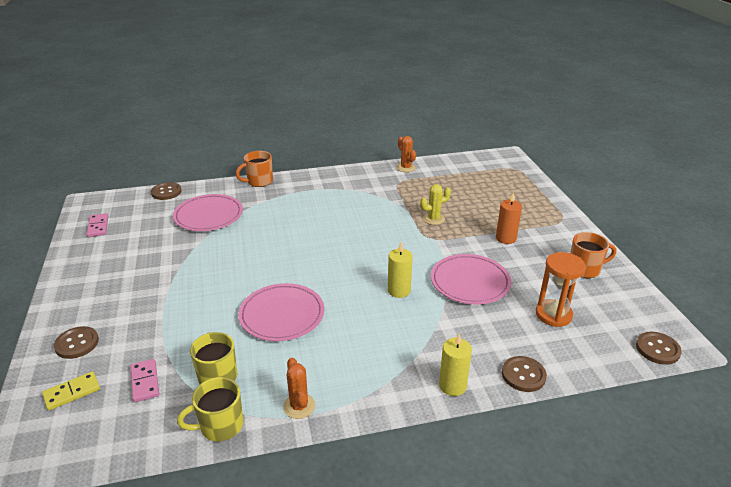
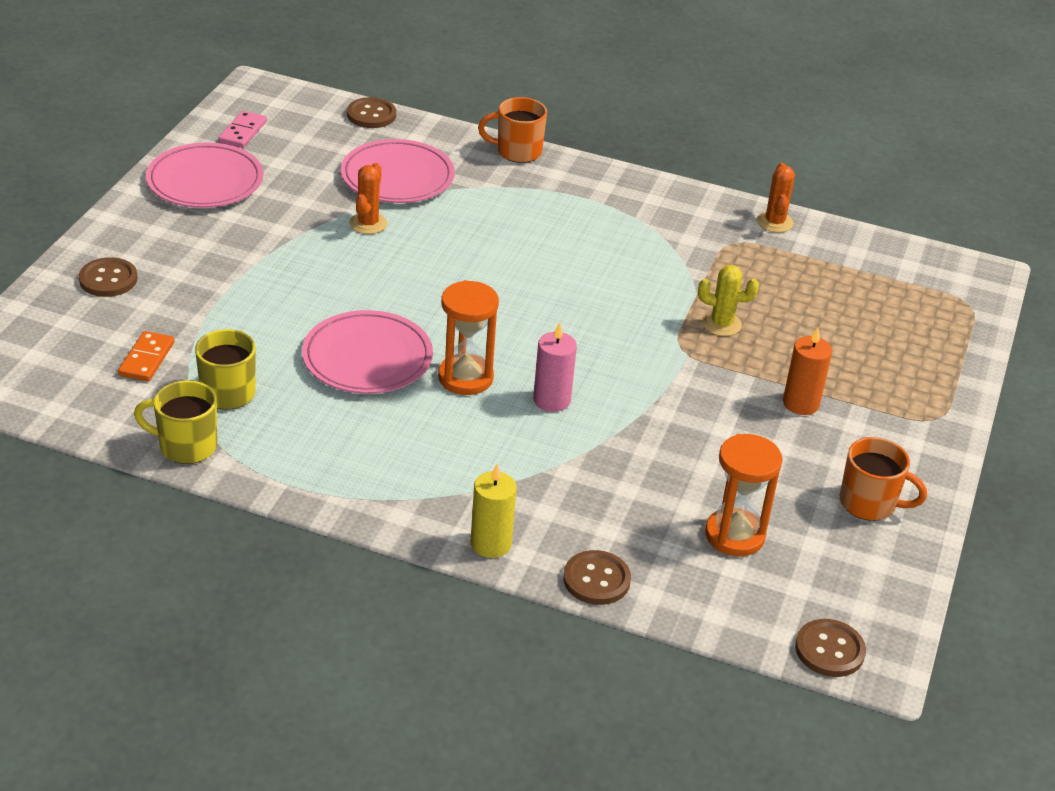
camera: 30 degrees right, 5 degrees up
(72, 392) = (65, 333): yellow domino -> none
(145, 382) = (147, 359): pink domino -> orange domino
(299, 406) = (288, 470): orange cactus -> orange cactus (368, 223)
(344, 300) = (465, 378): none -> orange hourglass
(399, 290) = (551, 400): yellow candle -> pink candle
(470, 282) = (666, 437): pink plate -> pink plate (205, 181)

